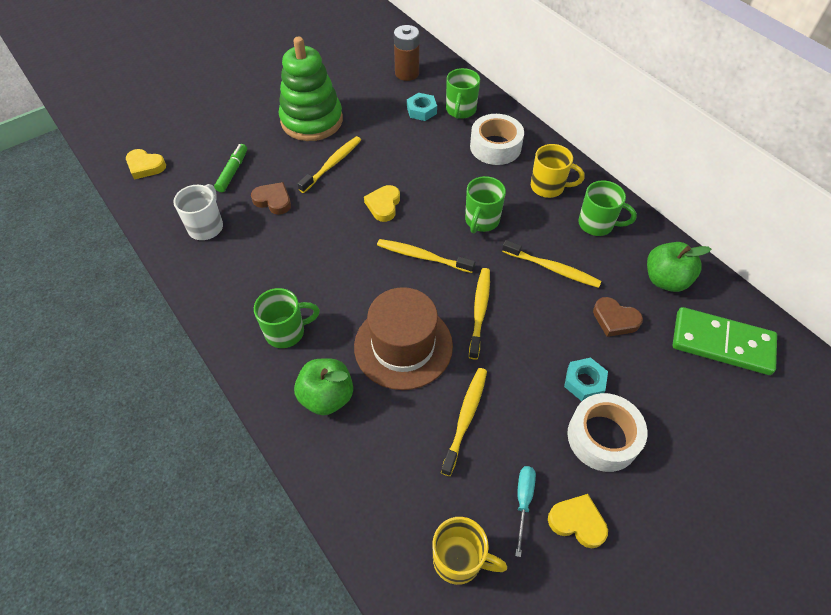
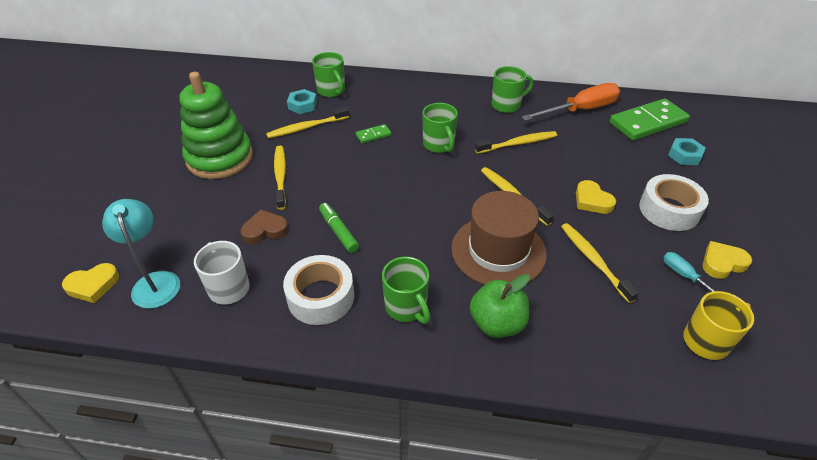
camera: 45 degrees left, 10 degrees down
(176, 189) = (155, 281): none -> turquoise lamp
(232, 172) = (196, 234): green marker -> green marker (338, 231)
(286, 332) = (406, 307): green mug -> green mug turned 120 degrees clockwise
(383, 205) = (359, 177): yellow heart -> yellow heart (592, 201)
(407, 73) = (257, 89): brown battery -> none
(422, 256) = (432, 190): yellow toothbrush -> yellow toothbrush (306, 127)
(441, 175) = (373, 135): none -> green domino
(495, 146) = (386, 99): white tape -> white tape (321, 297)
(548, 187) = (451, 102): yellow mug -> none
(584, 382) = (620, 190): turquoise nut -> turquoise nut (684, 155)
(615, 320) = (587, 147): brown heart -> none
(665, 280) = (580, 110): green apple -> orange screwdriver

